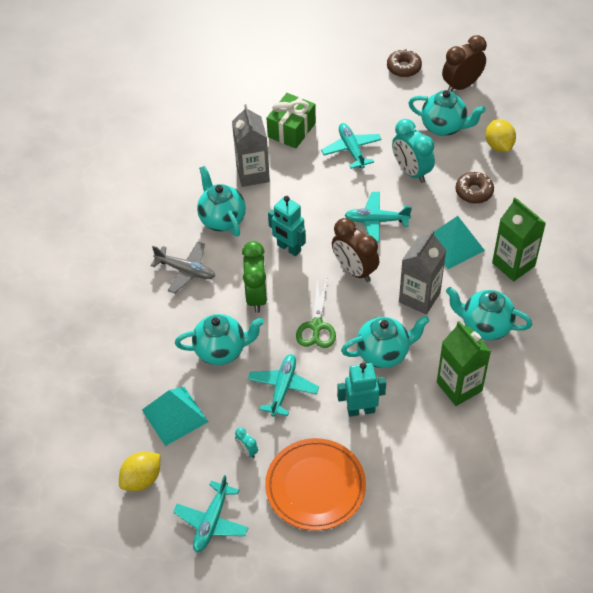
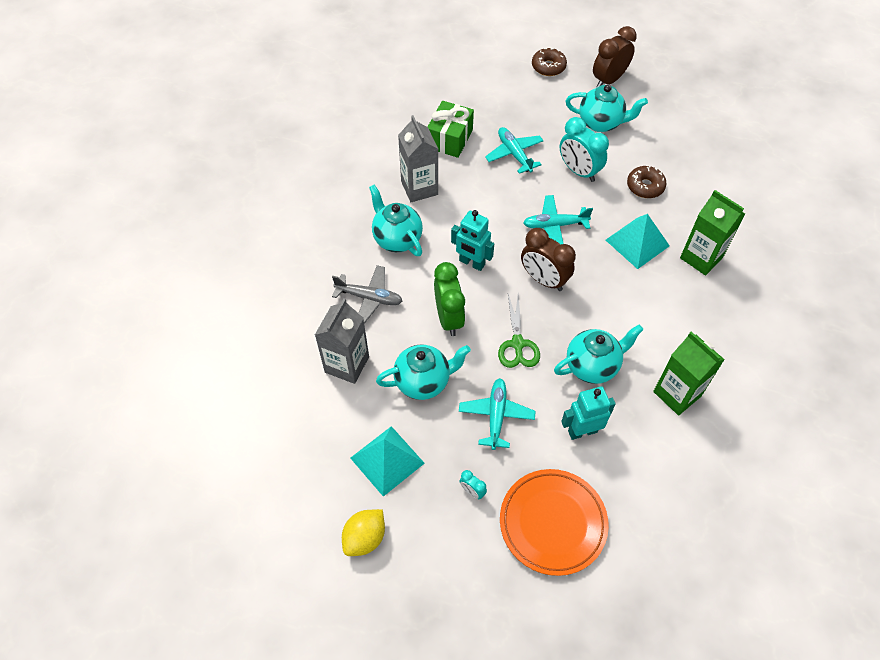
camera: 10 degrees left, 5 degrees up
(212, 522) = (450, 578): turquoise plane -> none
(419, 297) = (615, 302): grey carton -> grey carton (347, 364)
(485, 326) = (688, 326): turquoise teapot -> none
(498, 146) = (658, 137): yellow lemon -> none

